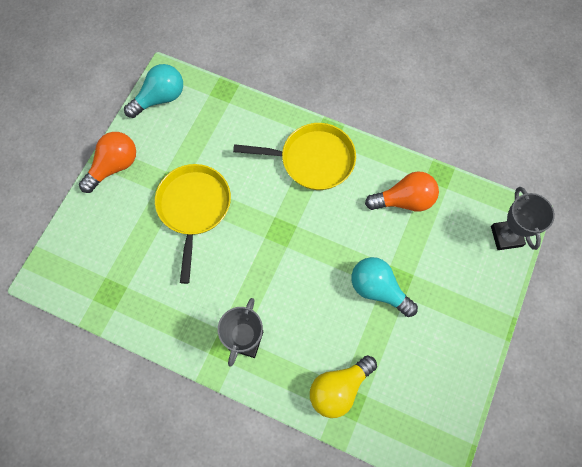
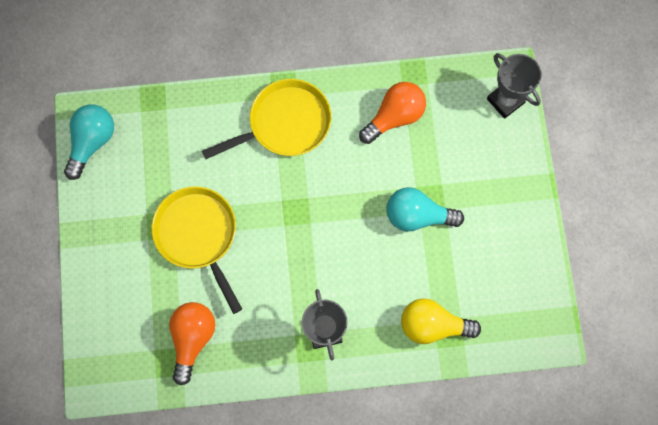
camera: 30 degrees left, 5 degrees up
(114, 166) = (91, 238): orange light bulb -> orange light bulb (192, 339)
(339, 388) = (433, 325): yellow light bulb -> yellow light bulb turned 75 degrees clockwise

